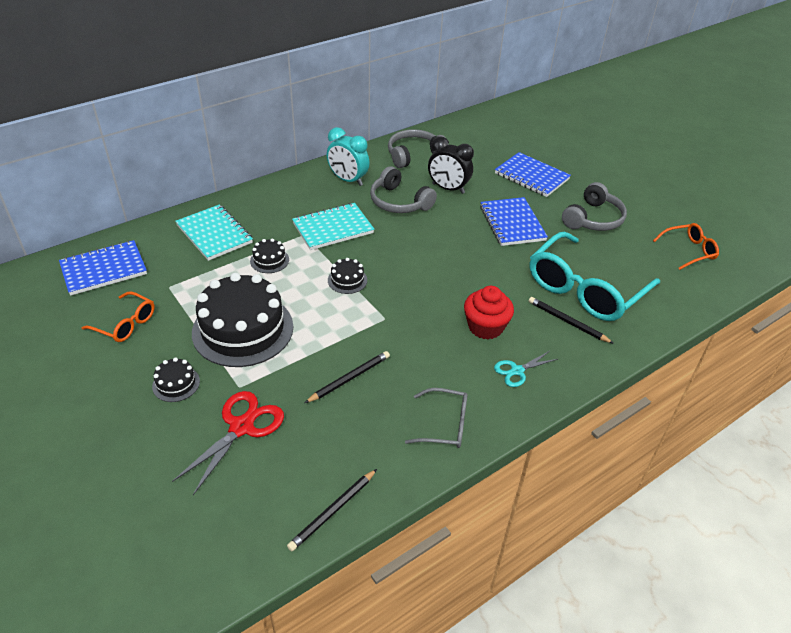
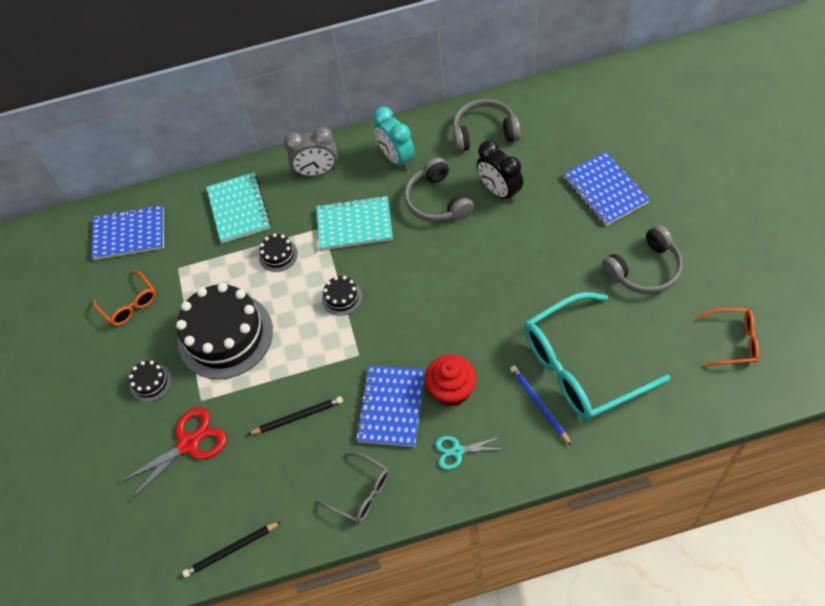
camera: 30 degrees right, 15 degrees up
(279, 198) = (317, 172): none -> grey clock
(512, 223) = (547, 257): blue notebook -> blue notebook (391, 407)
(567, 322) = (539, 405): black pencil -> blue pencil

